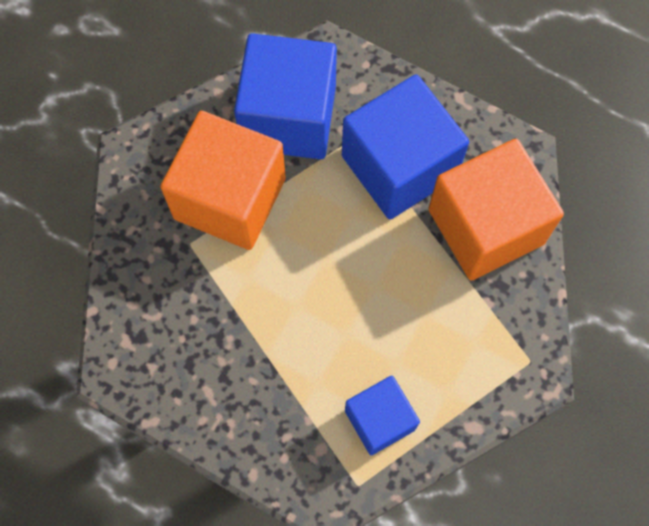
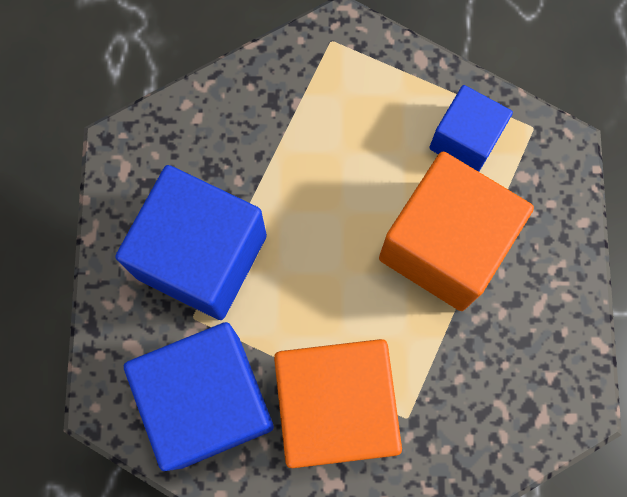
camera: 120 degrees left, 5 degrees up
(485, 226) = (220, 142): orange cube -> orange cube (444, 246)

